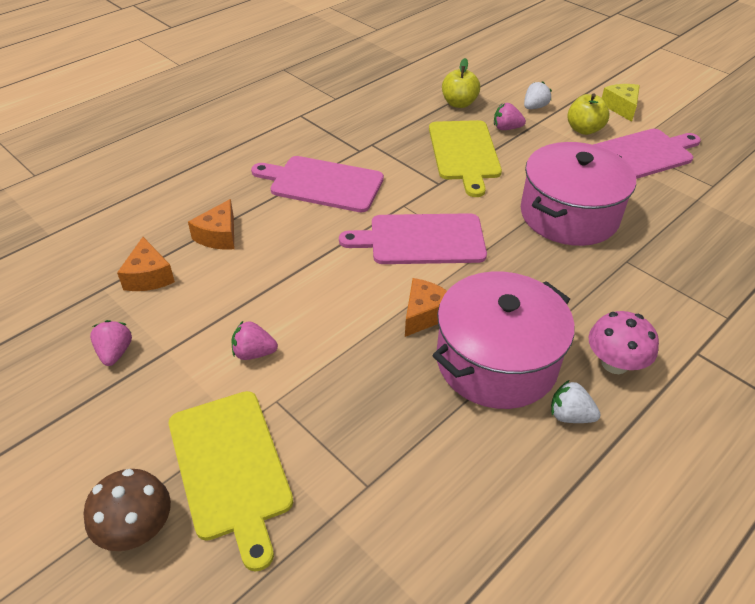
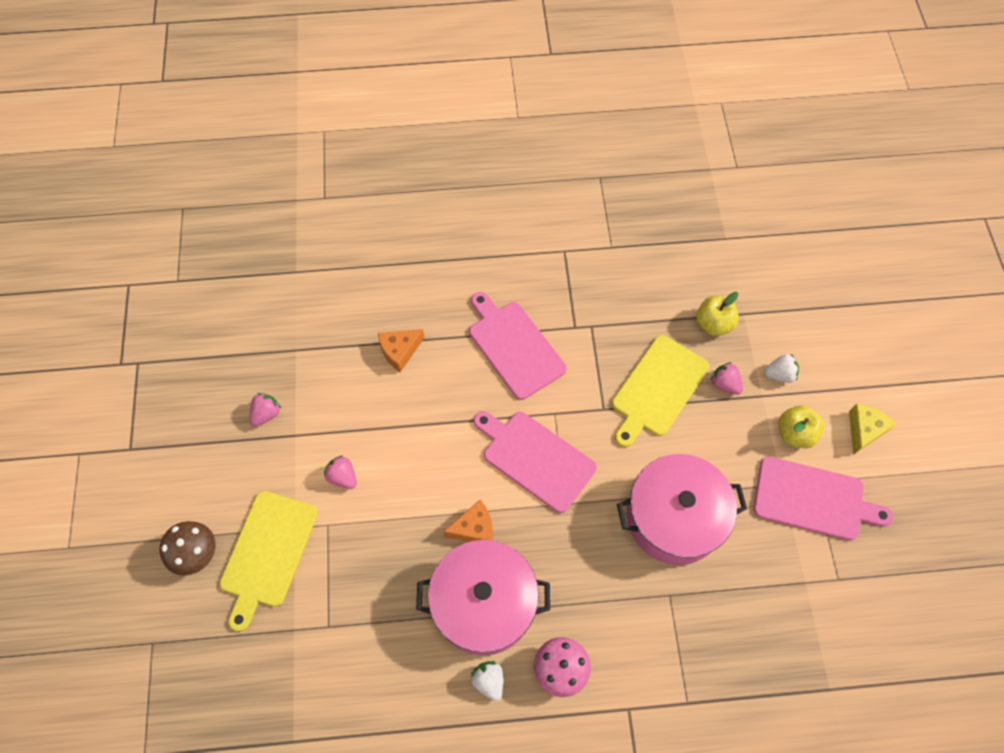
camera: 40 degrees right, 20 degrees up
(148, 276) = (329, 359): orange cheese -> none

